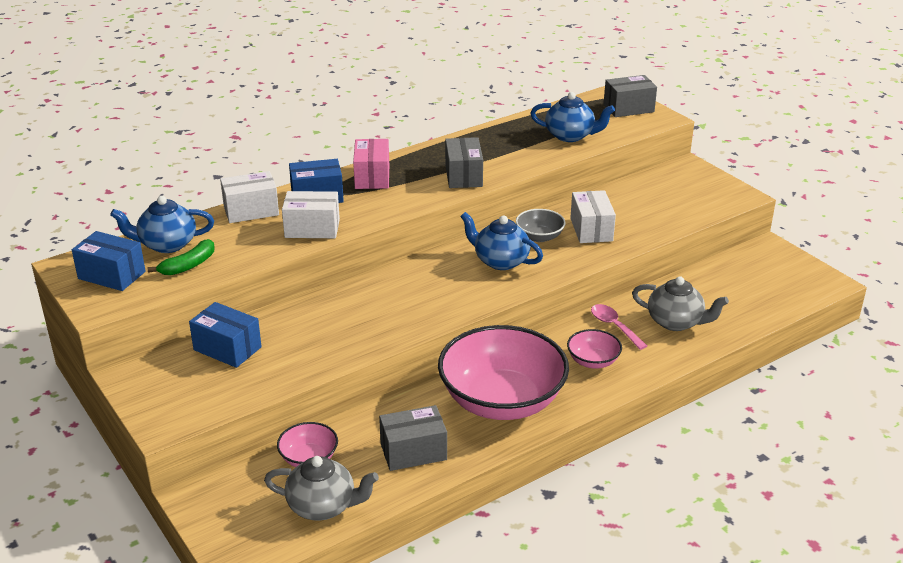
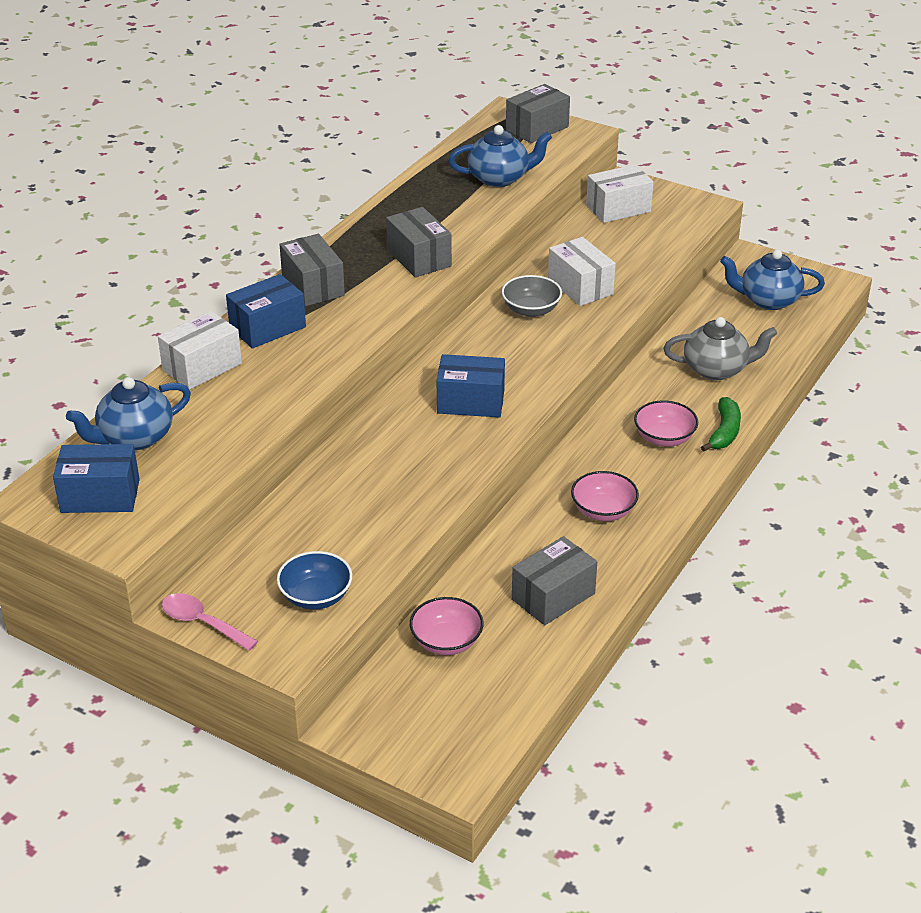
camera: 25 degrees left, 5 degrees up
(188, 265) = (187, 456): green banana -> green banana (724, 432)
(218, 391) = (316, 596): none -> blue bowl
(227, 348) = (284, 544): blue box -> blue box (470, 402)
(312, 228) = (297, 369): white box -> white box (618, 208)
(323, 506) = (504, 687): grey teapot -> none
(372, 177) = (313, 286): pink box -> grey box
(500, 261) = (510, 351): blue teapot -> blue teapot (768, 300)
(502, 401) = (603, 511): pink bowl -> pink bowl, size x0.44
(614, 326) = (658, 392): pink spoon -> pink spoon (202, 623)

